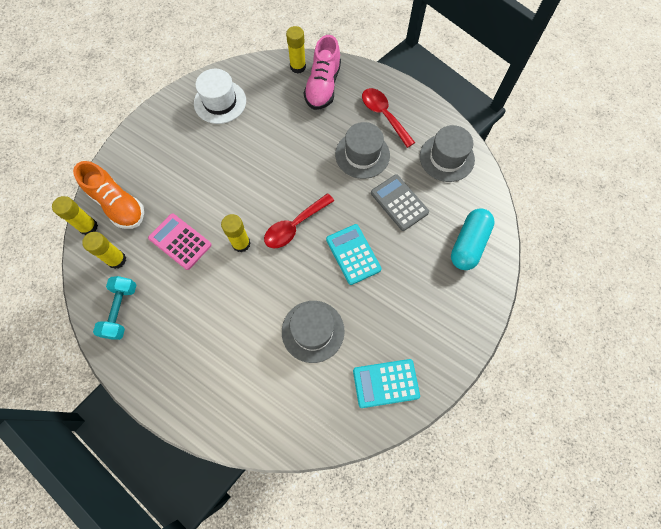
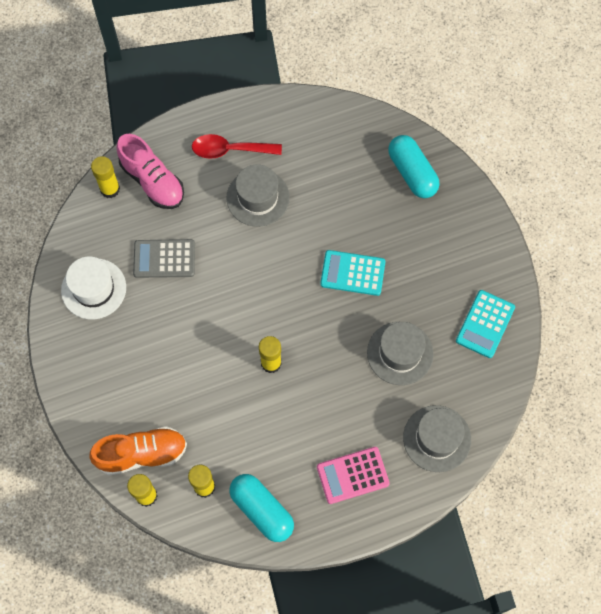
camera: 55 degrees left, 0 degrees up
(121, 311) = (262, 510): turquoise dumbbell -> turquoise capsule
(180, 241) = (228, 417): pink calculator -> pink calculator (352, 475)
(294, 226) = (288, 305): red spoon -> none
(399, 202) = (331, 200): grey calculator -> grey calculator (164, 259)
(446, 158) = (316, 129): grey hat -> grey hat (437, 438)

